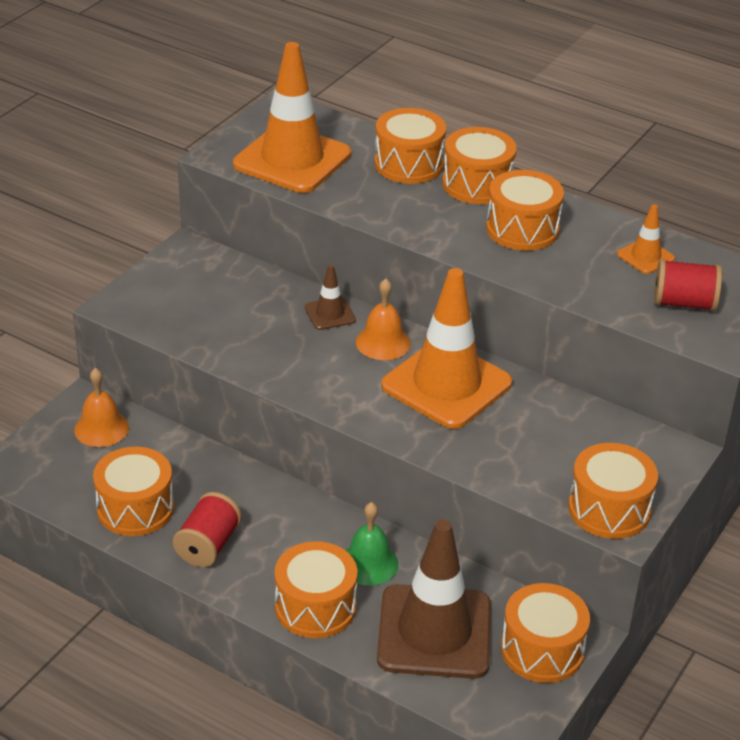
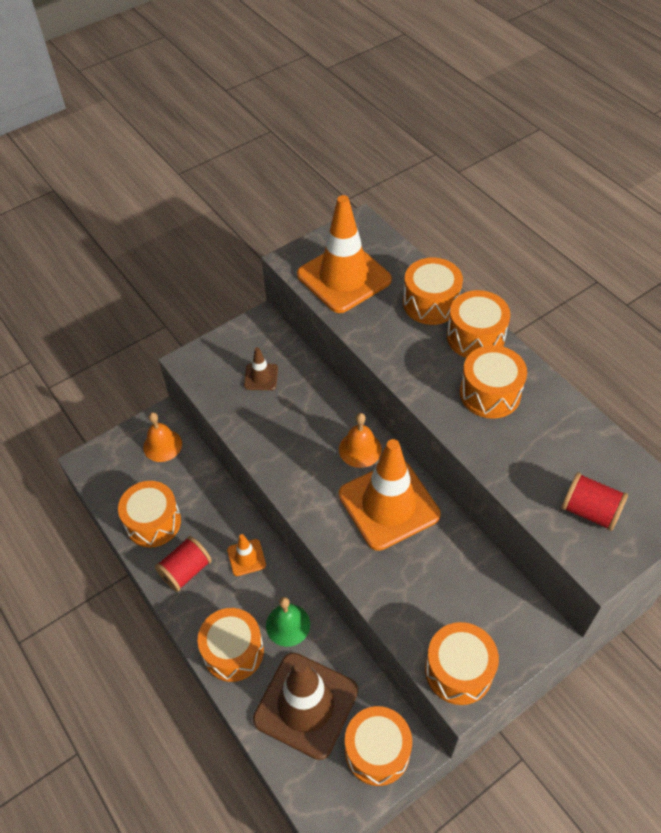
camera: 25 degrees right, 15 degrees up
(330, 314) = (333, 410): brown traffic cone -> brown traffic cone (261, 377)
(645, 257) = (580, 450): orange traffic cone -> orange traffic cone (246, 557)

